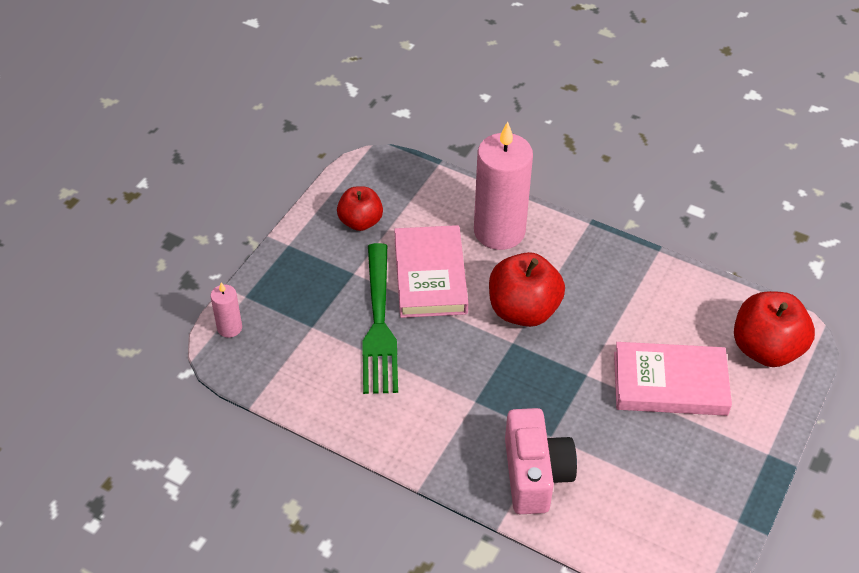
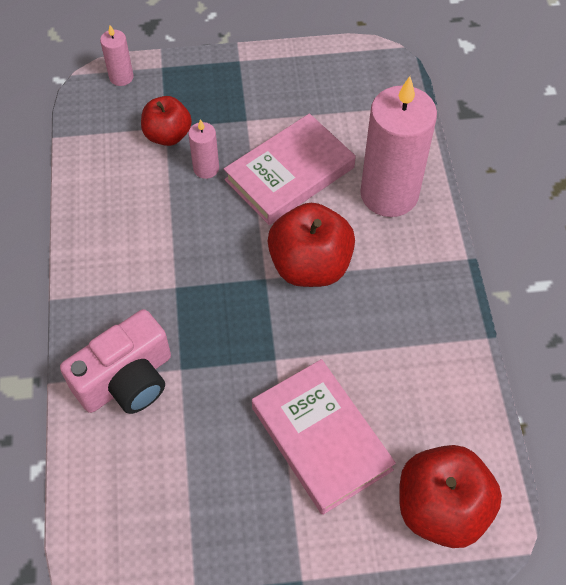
camera: 55 degrees right, 10 degrees up
(360, 222) = (307, 91): red apple -> red apple (168, 135)
(378, 323) = (206, 168): green fork -> pink candle

